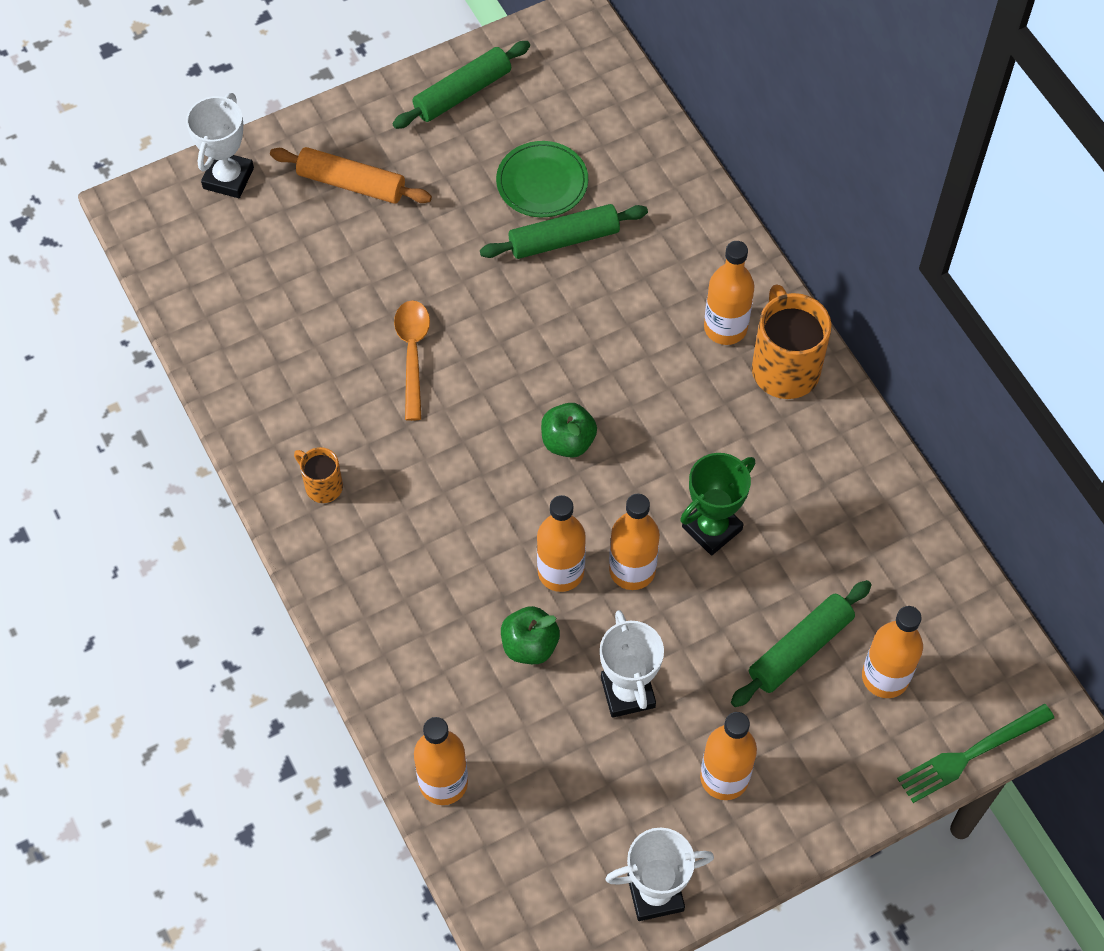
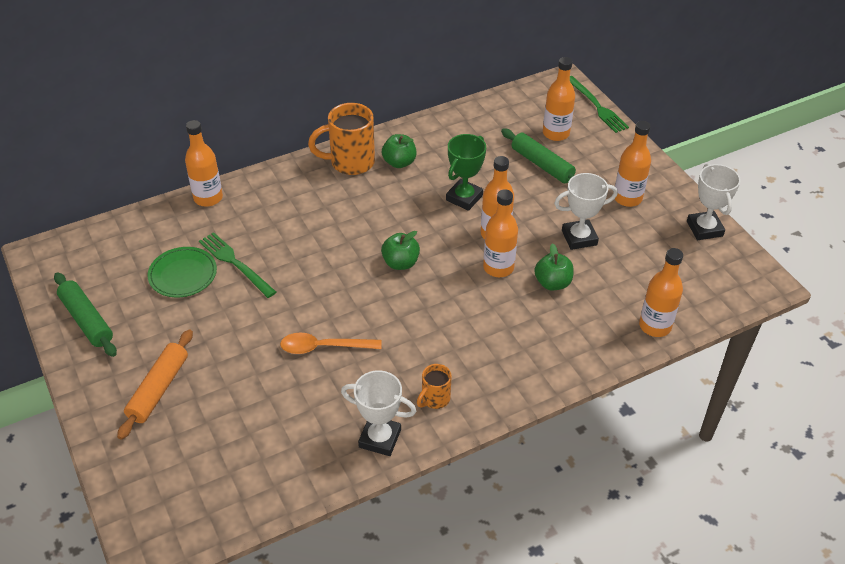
camera: 90 degrees left, 15 degrees down
(228, 178) = (133, 476): white trophy -> white trophy (380, 438)
(564, 239) = (235, 263): green rolling pin -> green fork
(712, 528) = (464, 198): green trophy -> green trophy turned 75 degrees clockwise
(725, 328) = (318, 187): orange bottle -> orange bottle (208, 198)
(789, 435) = (399, 162): none -> green apple

